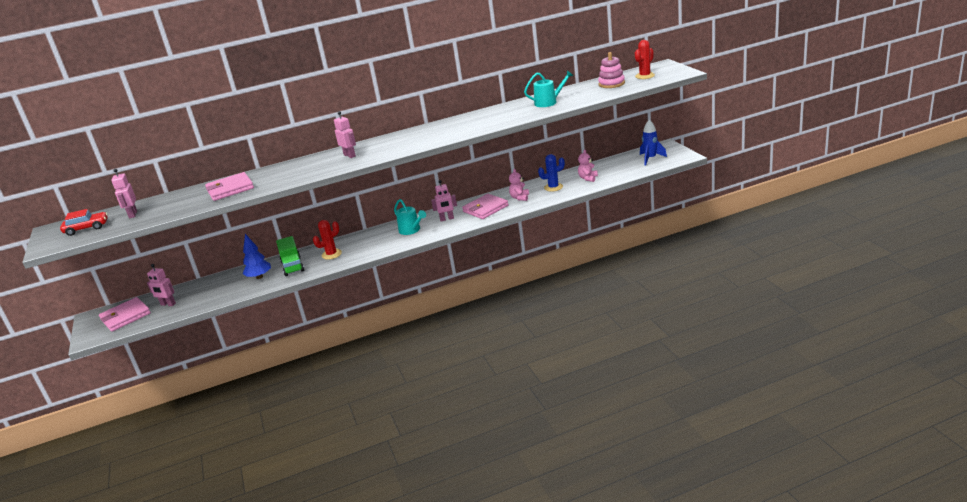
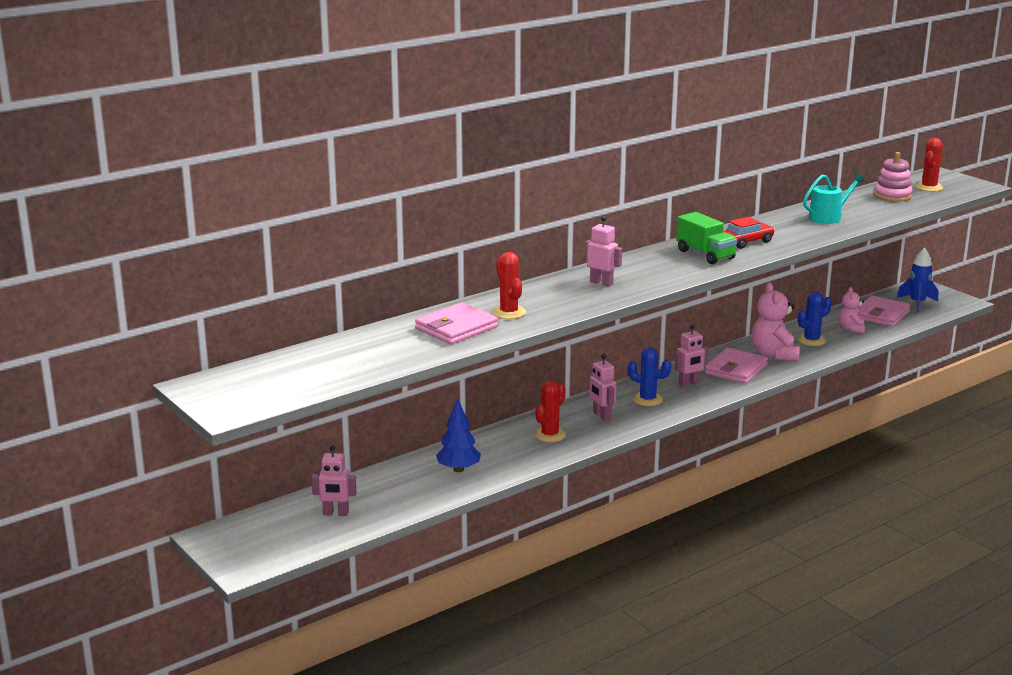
camera: 20 degrees left, 5 degrees down
(87, 228) = (267, 384): red car -> red car (747, 242)
(125, 316) = (275, 534): pink wallet -> pink wallet (881, 314)
(133, 214) = (326, 364): pink robot -> pink robot (601, 415)
(271, 178) = (509, 312): none -> red cactus
(292, 266) = (501, 453): green truck -> green truck (705, 255)
(411, 230) = (647, 399): turquoise watering can -> blue cactus
(519, 198) = (774, 354): pink teddy bear -> pink teddy bear, size x1.66

